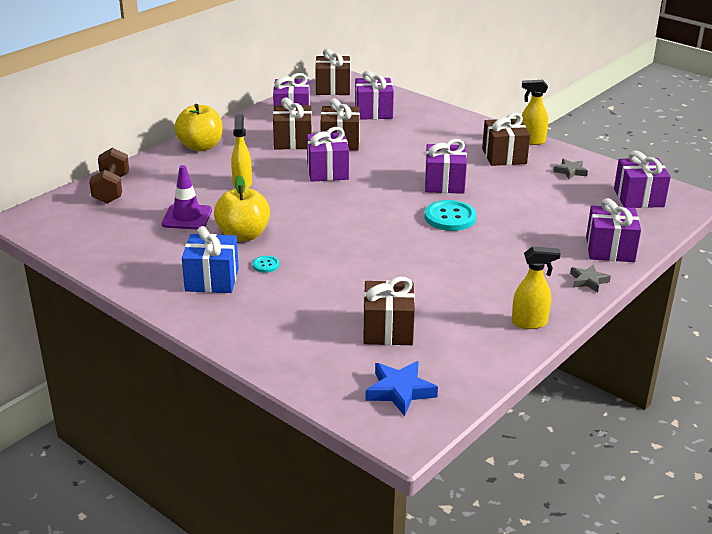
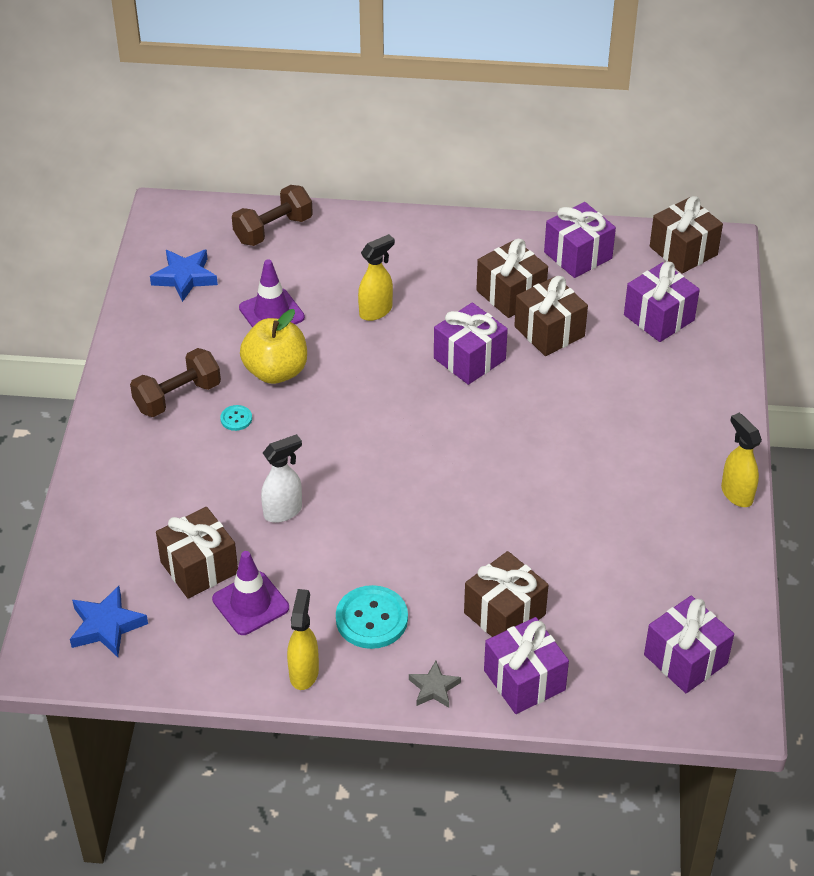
camera: 55 degrees right, 15 degrees up
(100, 235) = (185, 277): none -> blue star
(200, 147) = (423, 234): yellow apple -> none
(212, 280) = (177, 397): blue gift -> brown dumbbell
(375, 278) = (283, 511): none -> white spray bottle
(444, 183) = (540, 466): purple gift -> none
(445, 321) = (250, 603): none -> purple traffic cone
(450, 217) = (464, 509): turquoise button -> turquoise button (371, 619)
(504, 156) = (666, 487): brown gift -> brown gift (504, 614)
(530, 323) = (304, 672): yellow spray bottle -> yellow spray bottle turned 135 degrees counterclockwise
(570, 171) = (690, 565): grey star -> none

